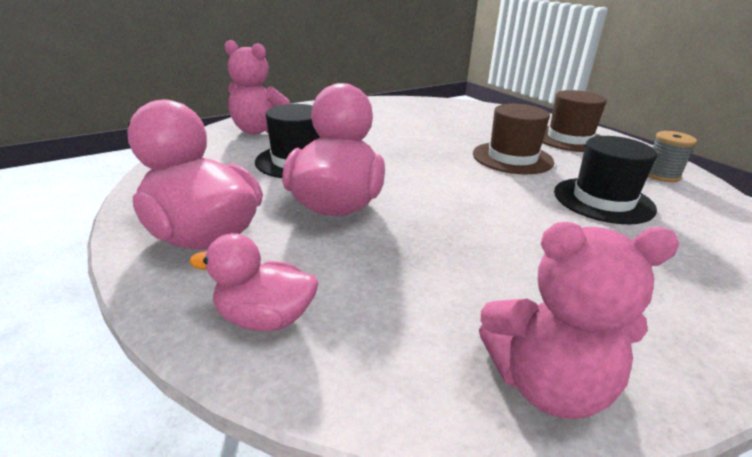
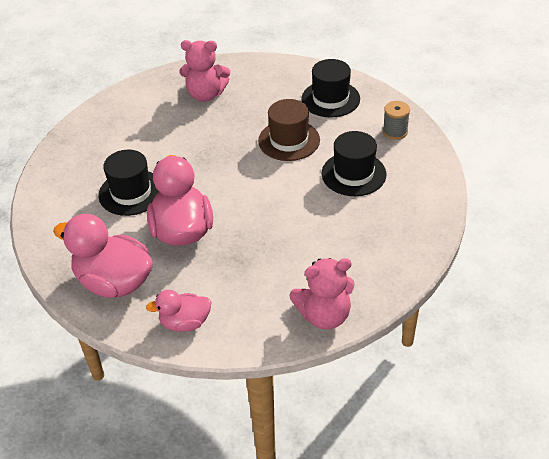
camera: 15 degrees left, 15 degrees up
(259, 131) = (76, 161): pink teddy bear -> pink teddy bear (206, 94)
(569, 139) = (330, 99): brown hat -> black hat

